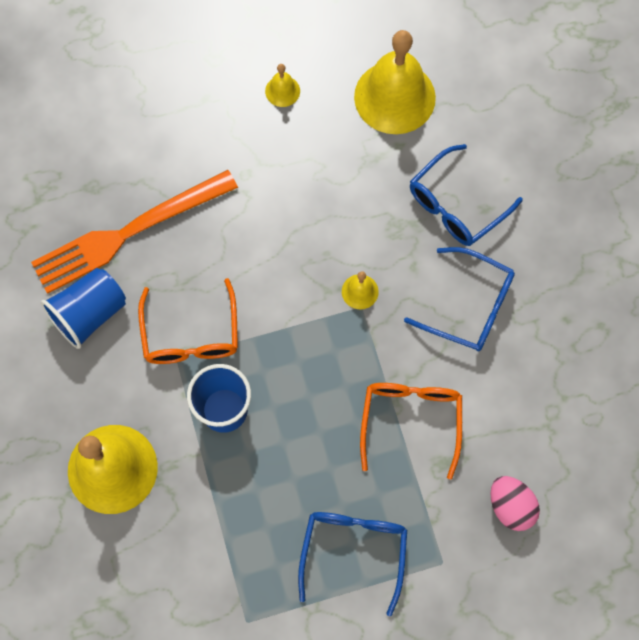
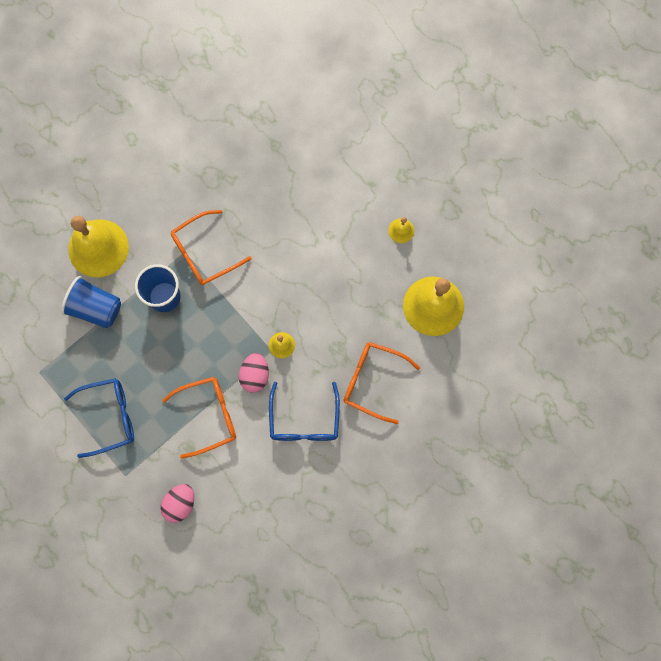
camera: 65 degrees right, 5 degrees up
(90, 314) = (190, 186): blue cup -> blue cup (95, 308)
(128, 232) = (254, 182): orange fork -> none
(384, 341) = (255, 375): none -> pink egg
(456, 205) = (373, 381): blue glasses -> orange glasses

